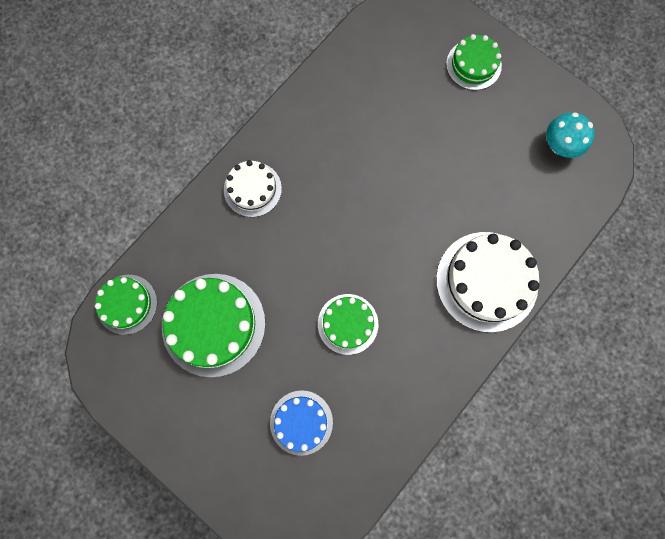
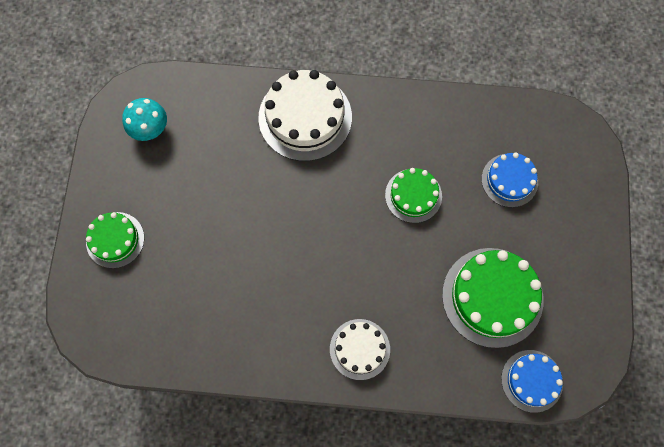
camera: 125 degrees left, 5 degrees down
(127, 304) = (531, 380): green cake -> blue cake

